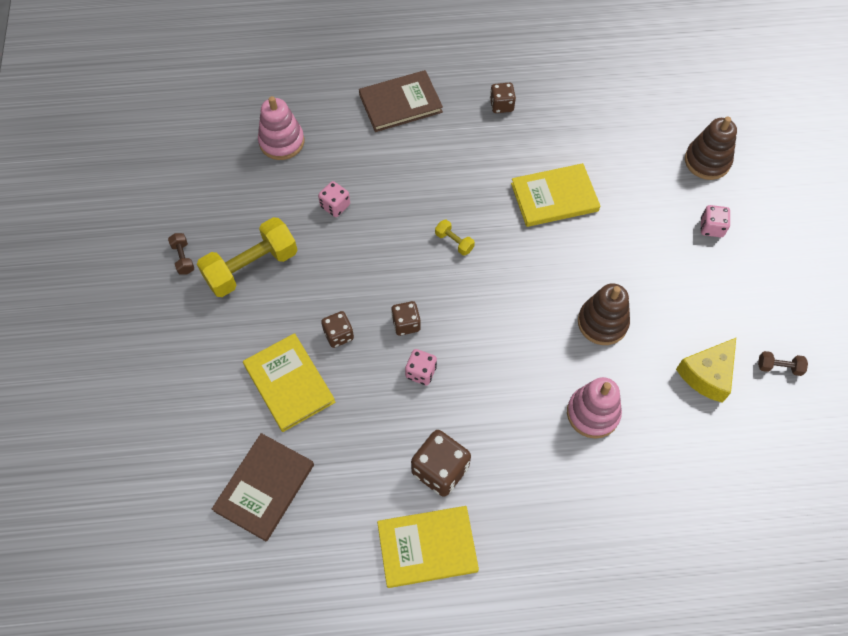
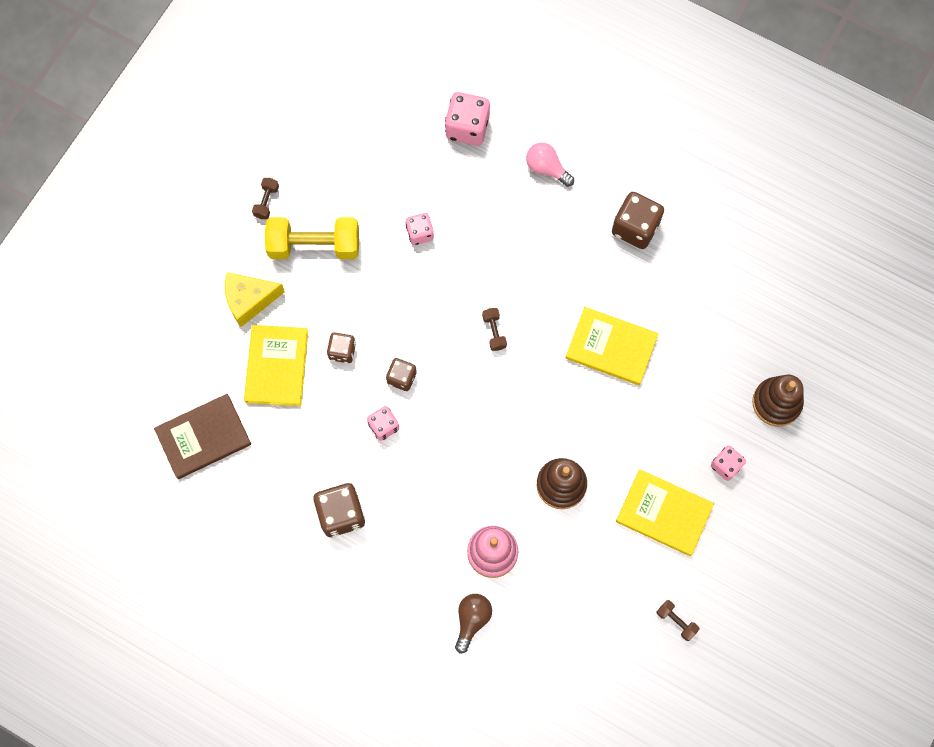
camera: 35 degrees right, 10 degrees up
(282, 142) = (417, 142): pink stacking toy -> none
(314, 110) = (467, 128): none -> pink dice
(400, 103) = (546, 168): brown book -> pink light bulb
(427, 547) = (288, 565): yellow book -> yellow book (664, 513)
(454, 242) = (494, 332): yellow dumbbell -> brown dumbbell
(501, 105) = (635, 228): brown dice -> brown dice, size x1.66
(622, 481) = (472, 620): none -> brown light bulb
(707, 374) = (611, 586): yellow cheese -> yellow cheese (249, 300)

